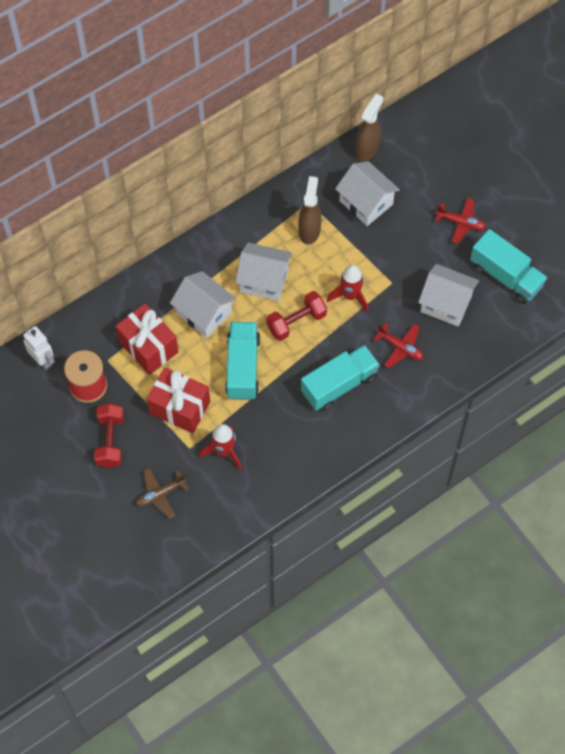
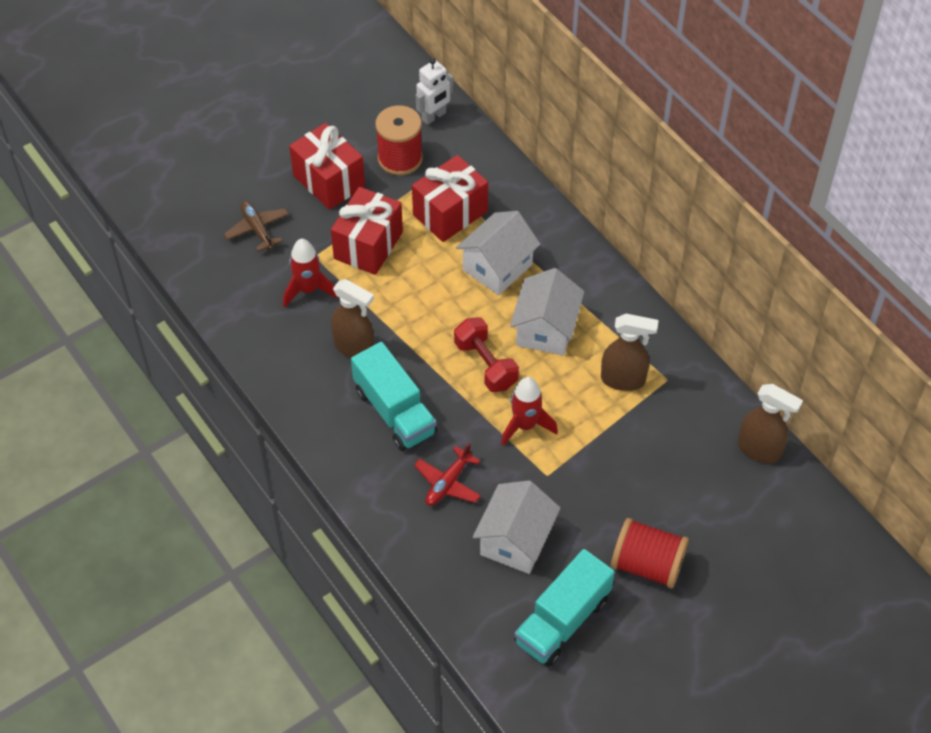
camera: 90 degrees right, 10 degrees down
(110, 440) = (329, 181): red dumbbell -> red gift
(242, 367) = (421, 307): turquoise truck -> none
(280, 415) = (354, 347): none -> brown spray bottle
(366, 202) = (671, 446): white house -> none
(461, 223) = (647, 565): red plane -> red spool

